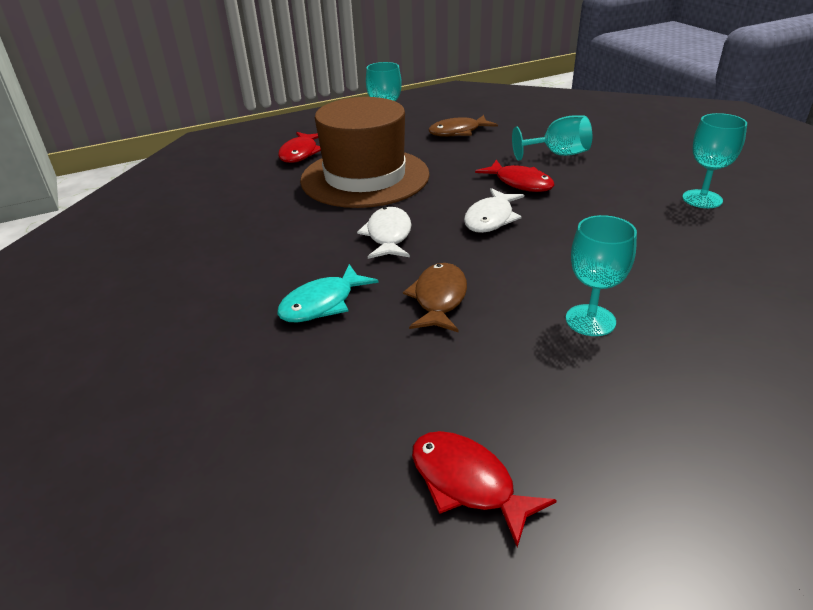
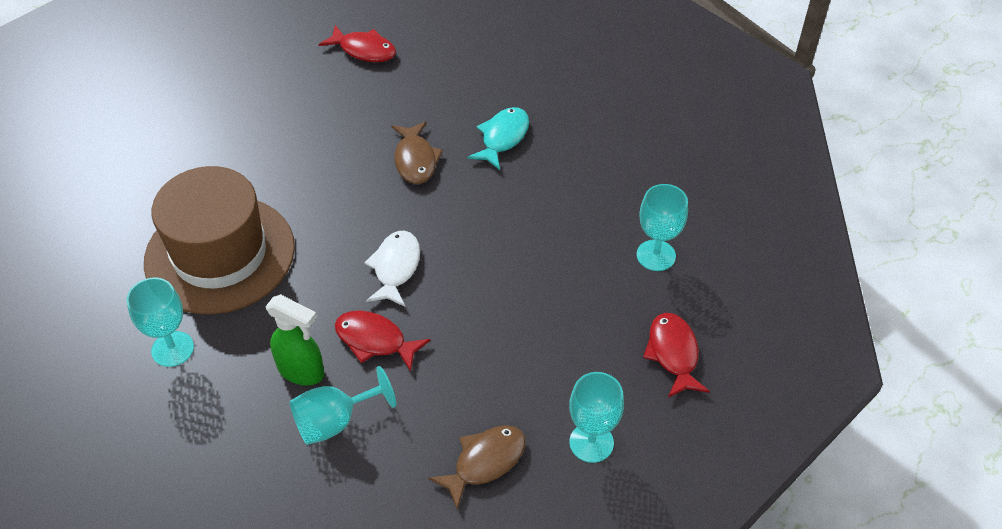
camera: 160 degrees right, 15 degrees up
(365, 177) = (559, 315): brown hat -> brown hat (220, 254)
(388, 235) = (487, 222): white fish -> none
(583, 176) = (301, 371): none -> green spray bottle
(590, 320) = (299, 163): turquoise goblet -> turquoise goblet (656, 255)

